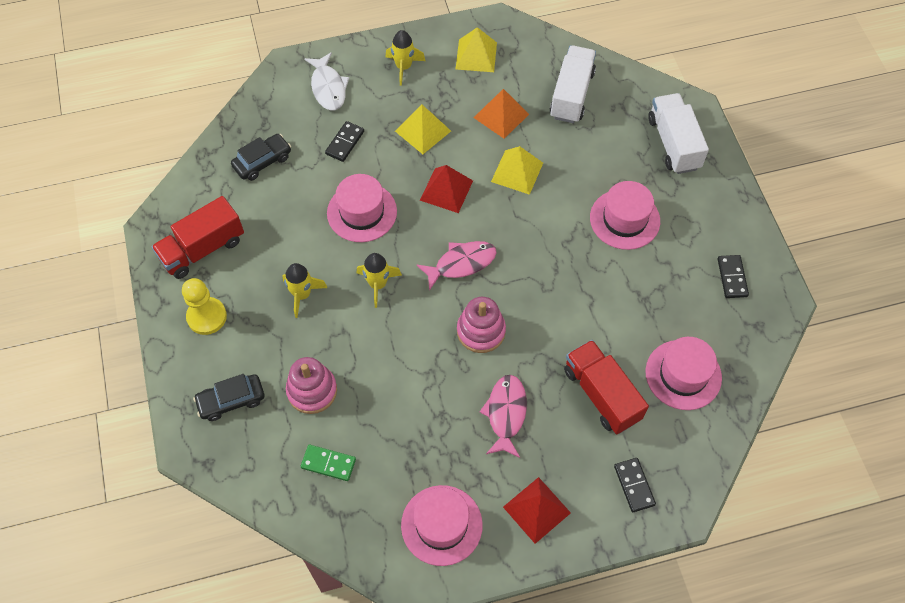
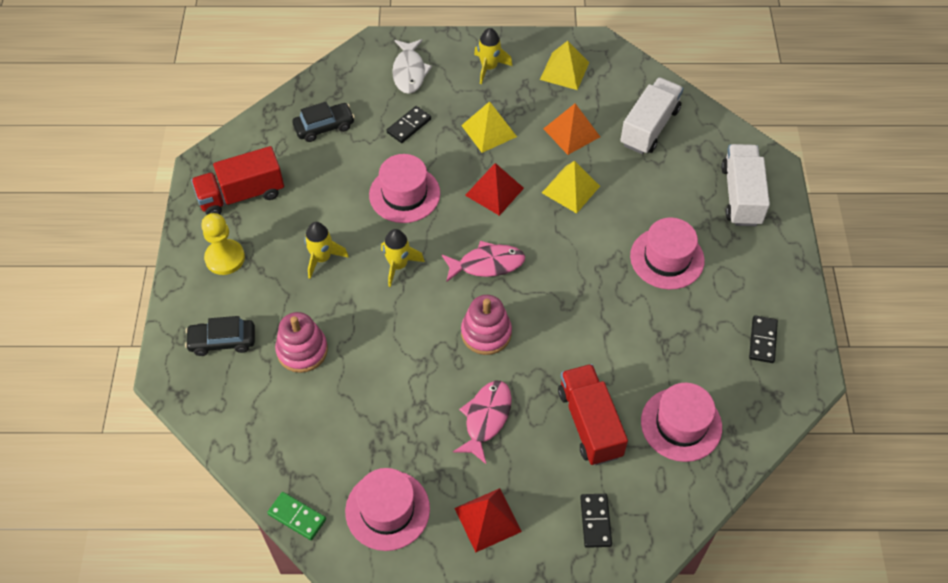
camera: 15 degrees right, 5 degrees down
(328, 463) = (295, 423): green domino -> green domino (297, 517)

